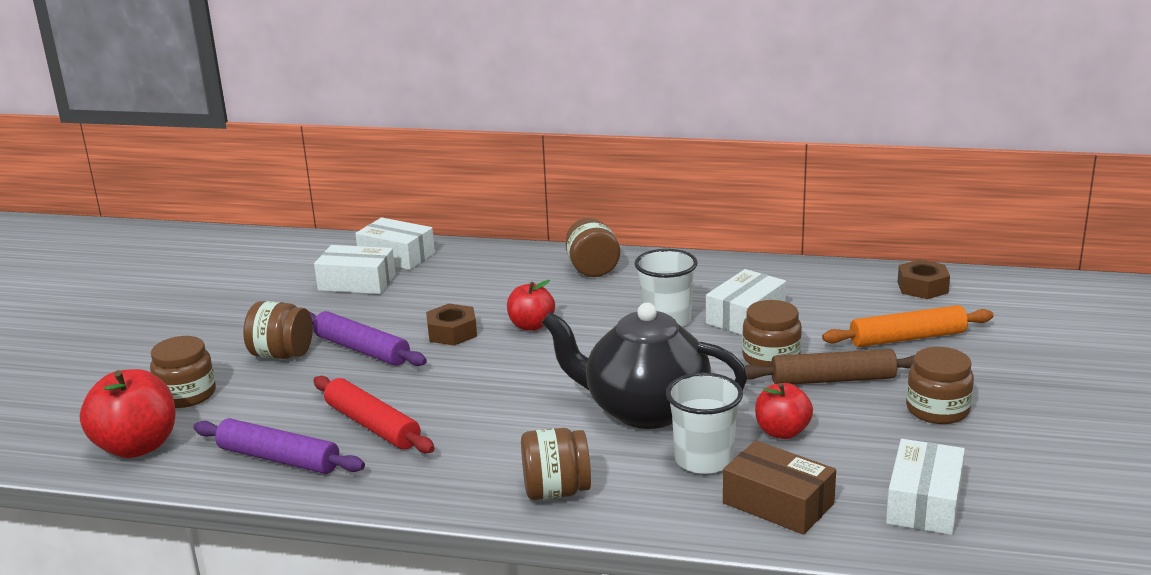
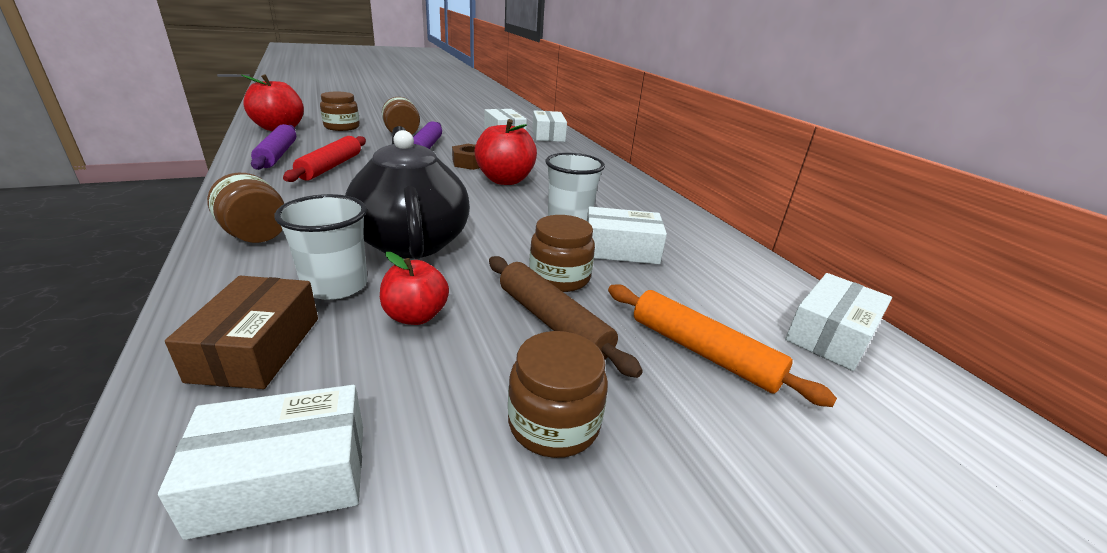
camera: 50 degrees right, 5 degrees up
(531, 326) = (505, 180): red apple -> red apple, size x1.61
(592, 269) = (611, 181): brown jar -> none
(922, 287) = (830, 335): brown nut -> white box

